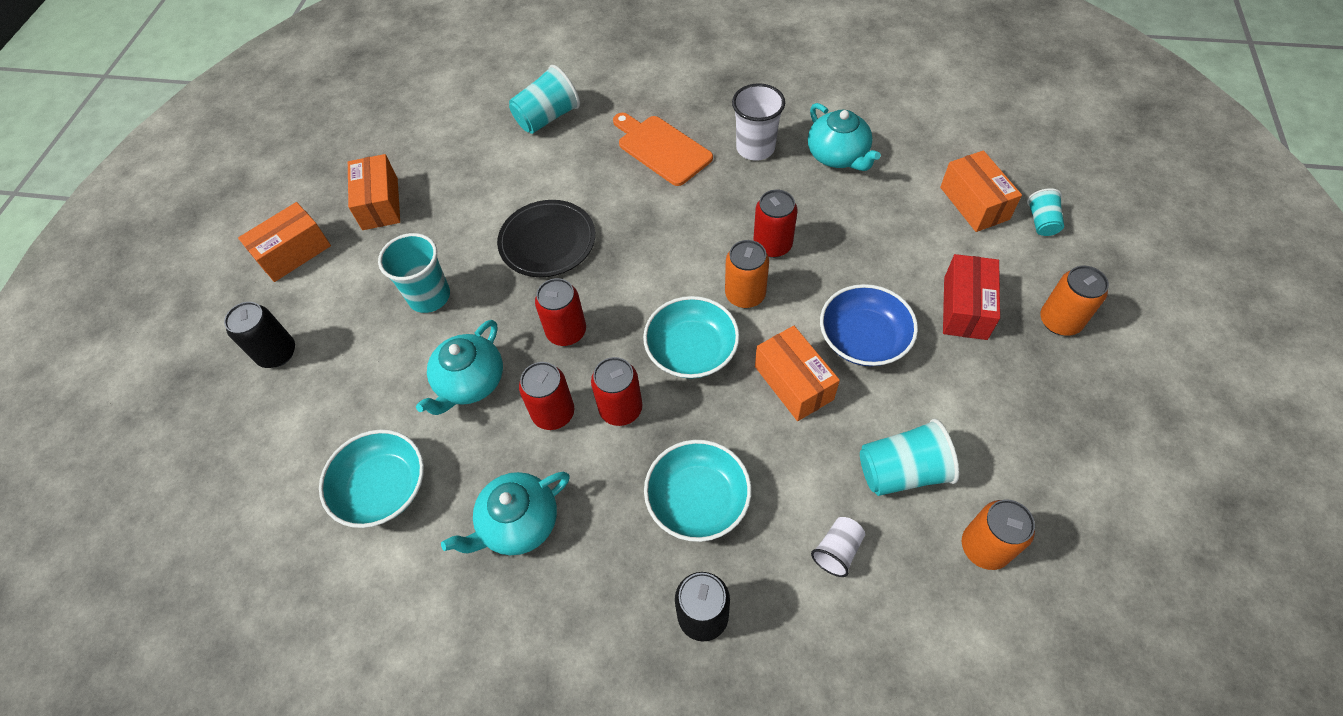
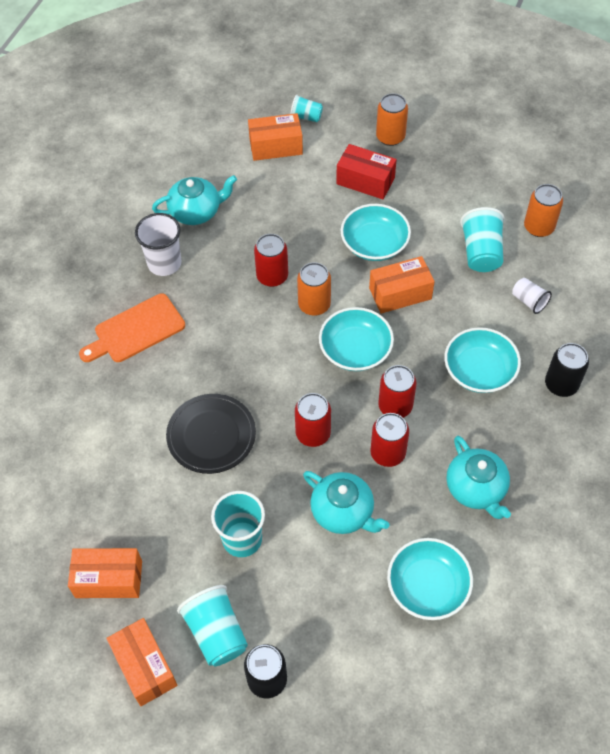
camera: 80 degrees left, 0 degrees up
(547, 117) = (54, 415): turquoise cup -> turquoise cup (216, 632)
(863, 339) = (374, 244): blue bowl -> turquoise bowl

